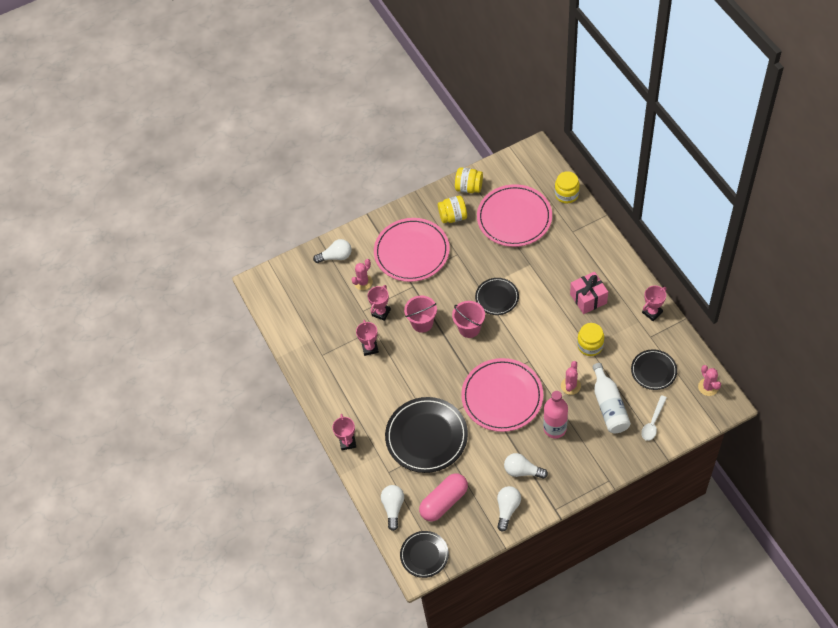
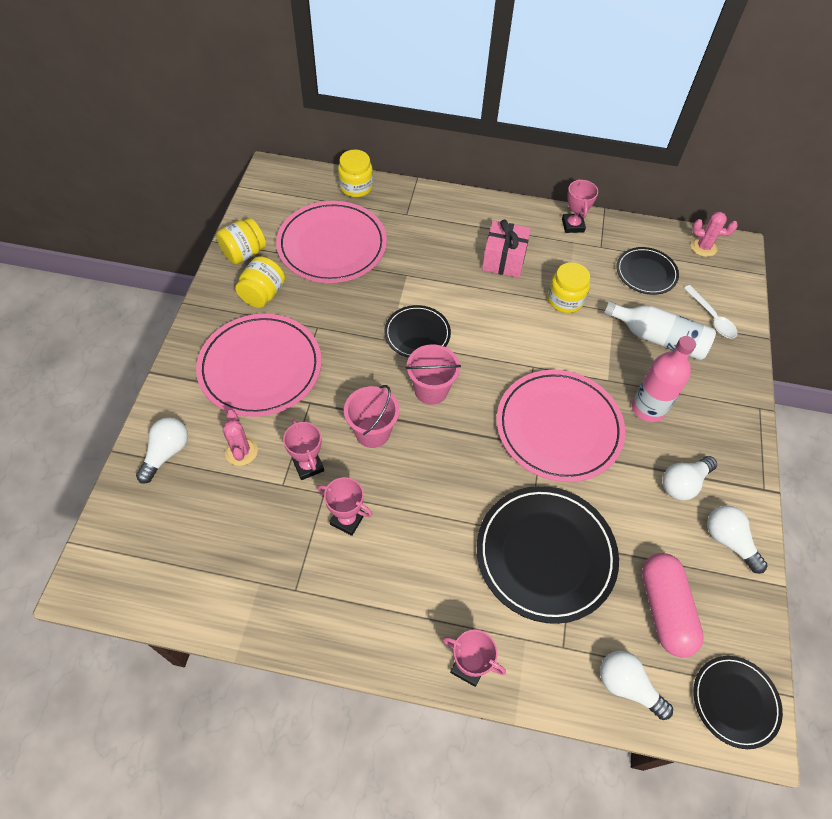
camera: 60 degrees left, 0 degrees up
(570, 386) = (602, 353): pink cactus -> none

